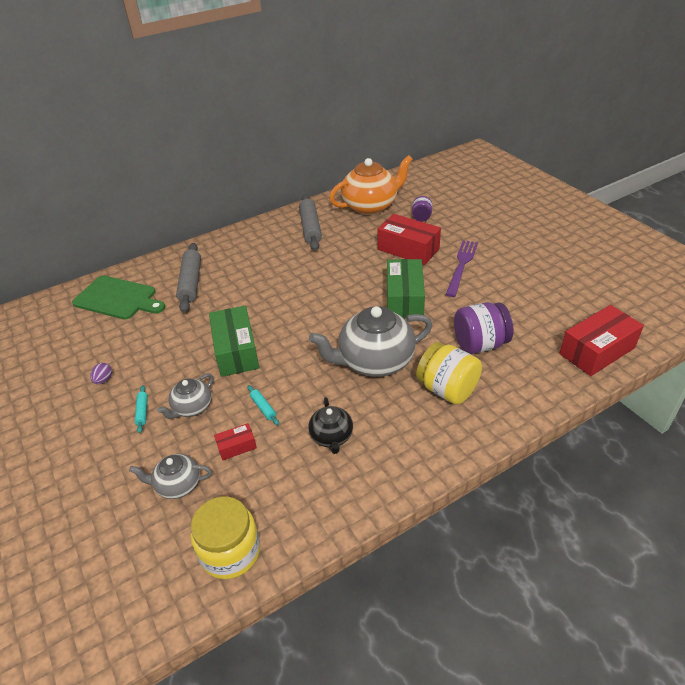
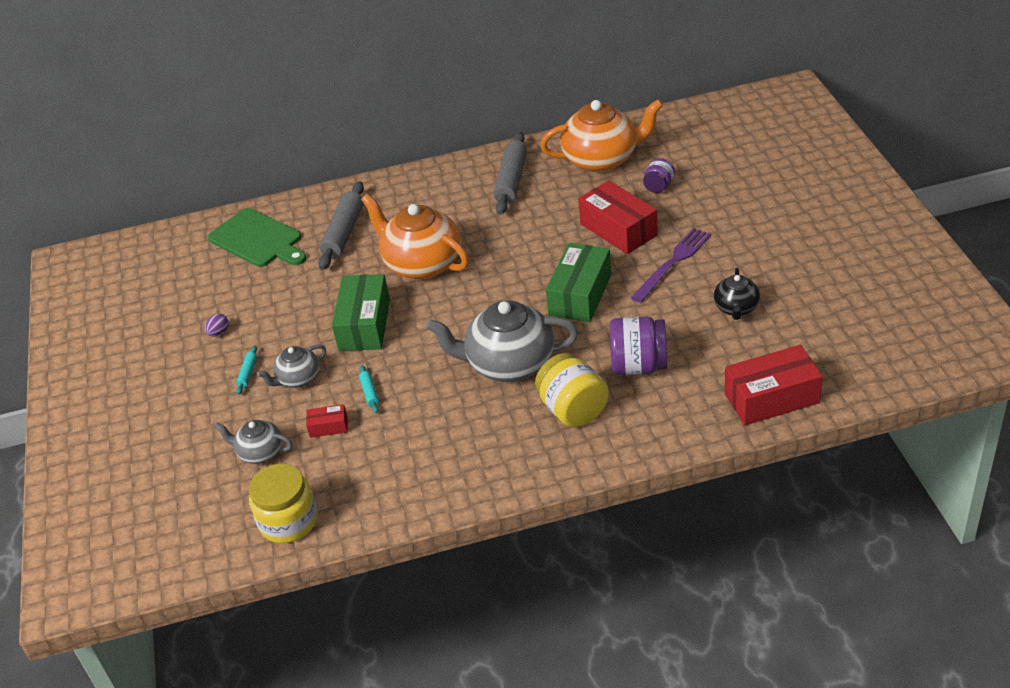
camera: 20 degrees right, 0 degrees up
(266, 296) = (422, 264): none -> orange teapot
(332, 437) = (427, 436): black teapot -> black teapot (736, 308)

